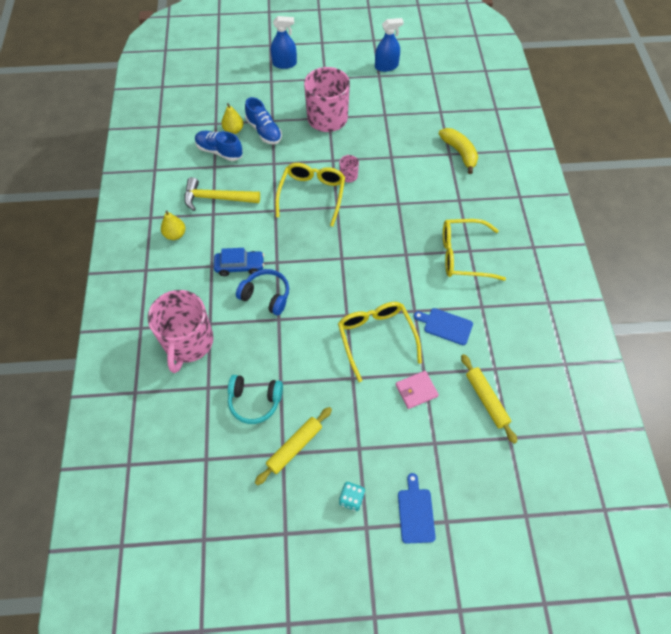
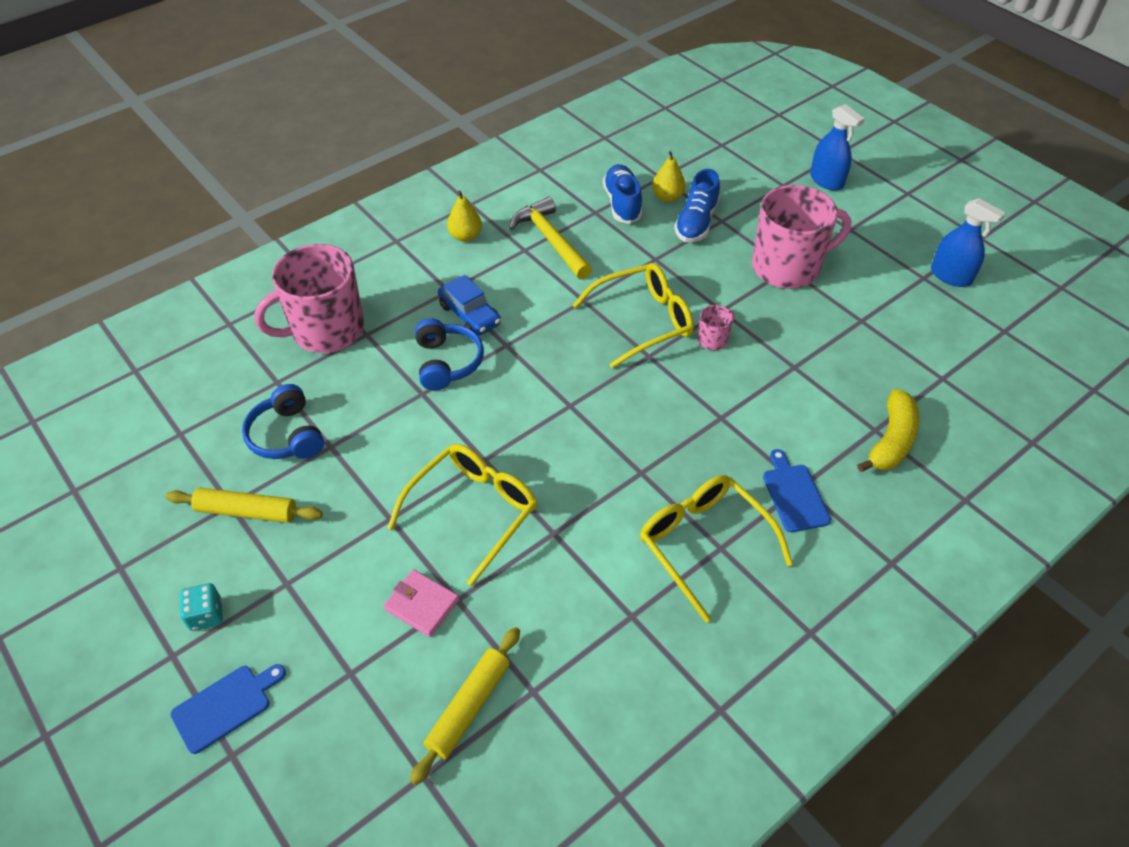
camera: 55 degrees right, 10 degrees down
(254, 401) = (287, 435): turquoise headphones -> blue headphones
(445, 326) = (559, 585): blue cutting board -> blue cutting board (794, 495)

